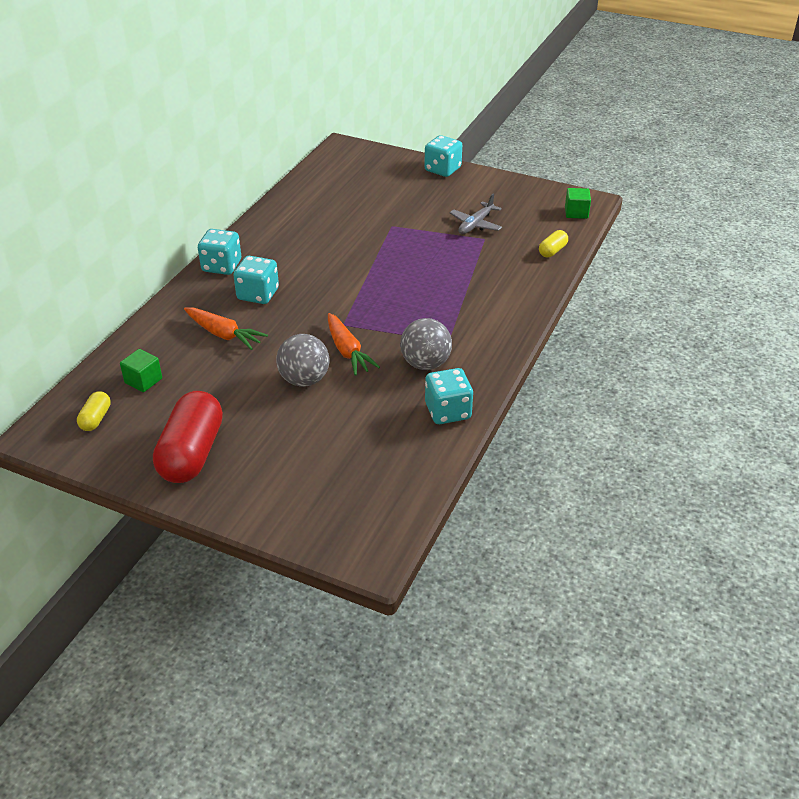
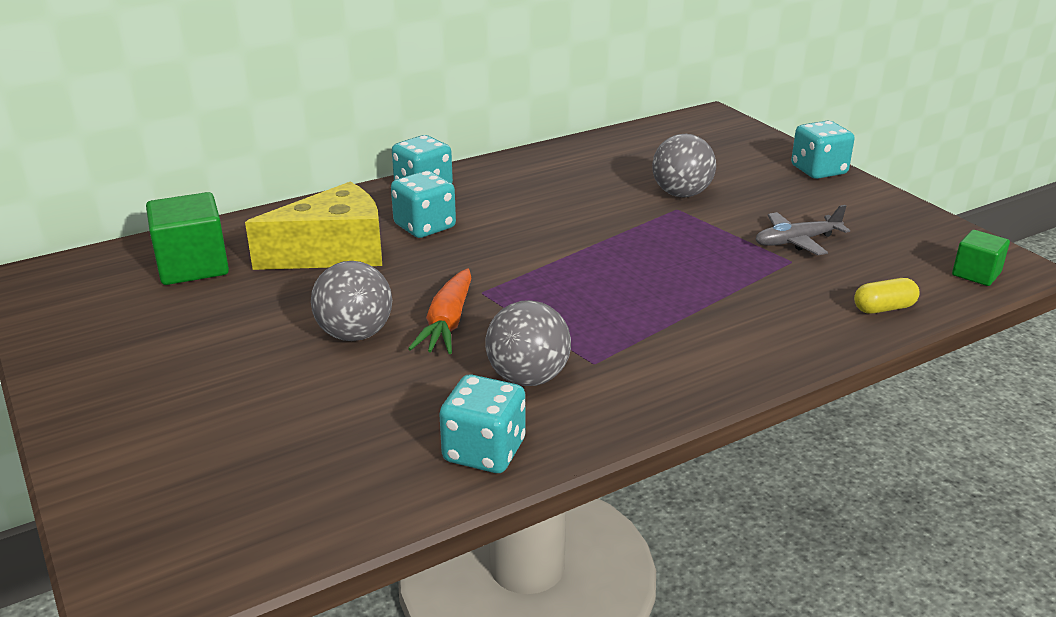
camera: 35 degrees right, 10 degrees down
(96, 419) = (98, 284): yellow capsule -> none
(143, 381) = (193, 266): green cube -> green cube, size x1.72
(191, 453) = (131, 360): red capsule -> none
(223, 334) = (334, 252): orange carrot -> yellow cheese
(384, 214) = (681, 194): none -> grey ball

